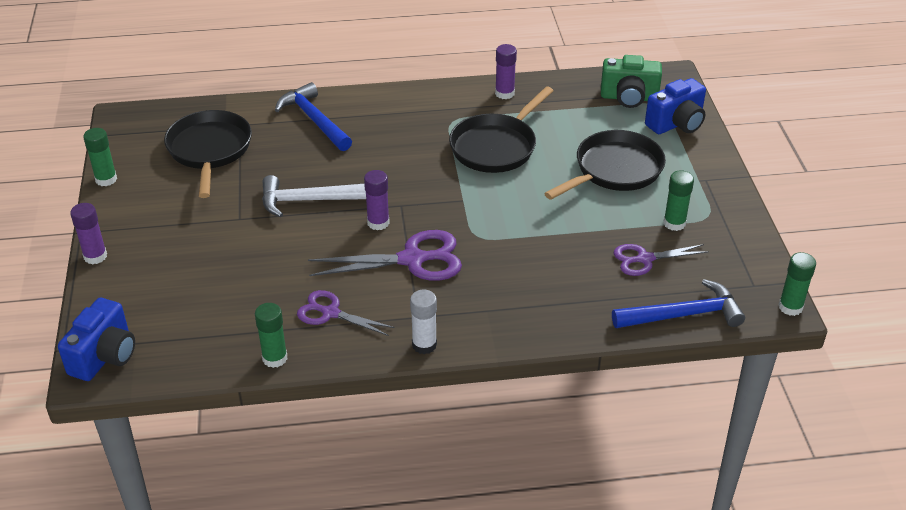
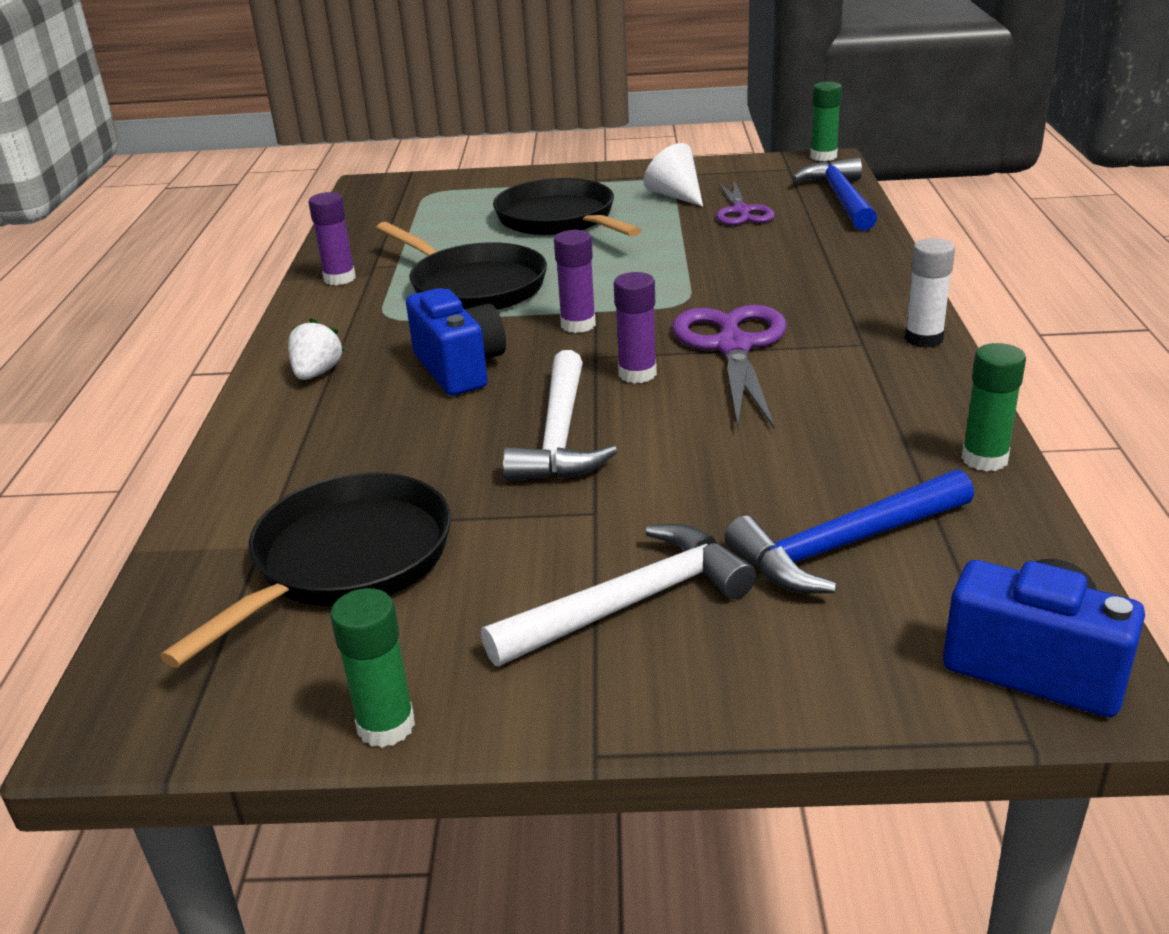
camera: 80 degrees left, 10 degrees down
(95, 256) = (695, 715): purple glue stick -> purple glue stick (578, 325)
(168, 234) = (630, 603): none -> white hammer
(209, 150) = (344, 562): black pan -> black pan turned 120 degrees clockwise
(314, 120) = (308, 438): blue hammer -> blue hammer (844, 546)
(330, 313) = (864, 411): purple scissors -> none
(381, 109) = (317, 373): none -> white strawberry
(629, 98) = (404, 207): green camera -> none
(674, 223) = (675, 195): green glue stick -> white cone
(676, 124) = (477, 186): blue camera -> blue camera (459, 368)

